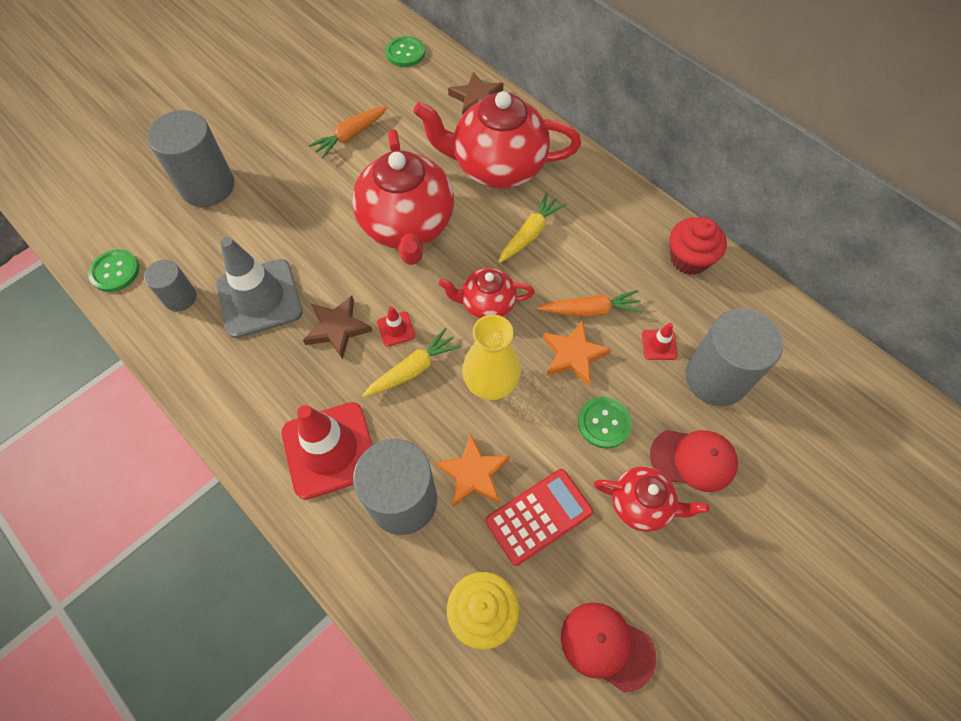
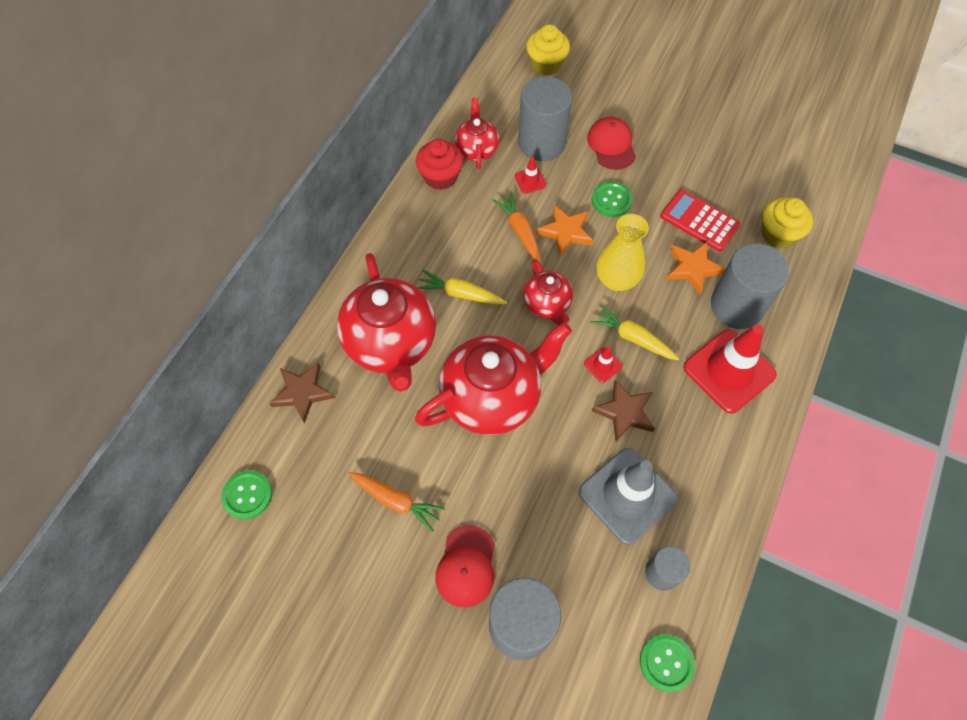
camera: 110 degrees left, 0 degrees up
(607, 646) = (756, 166): red cap -> red cap (466, 566)
(641, 504) = (658, 167): red teapot -> red teapot (477, 149)
(859, 433) = (546, 64): none -> yellow cupcake

